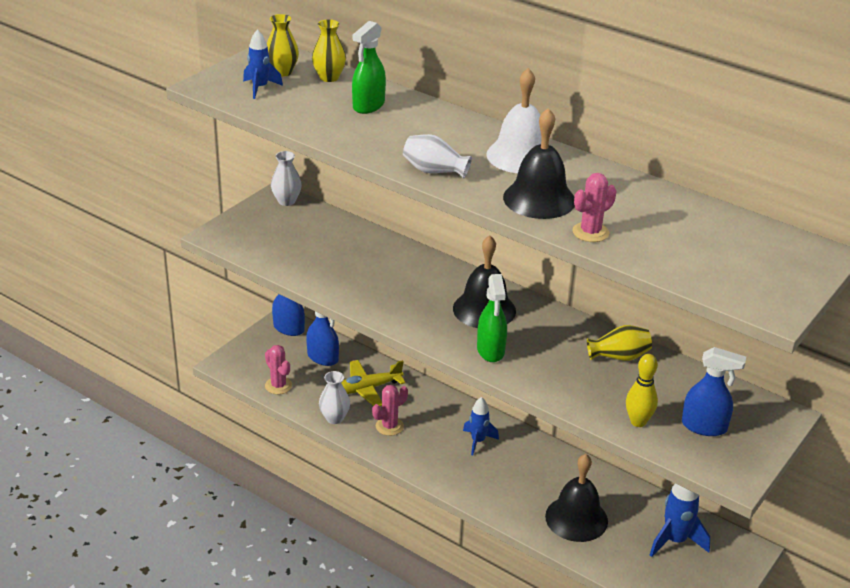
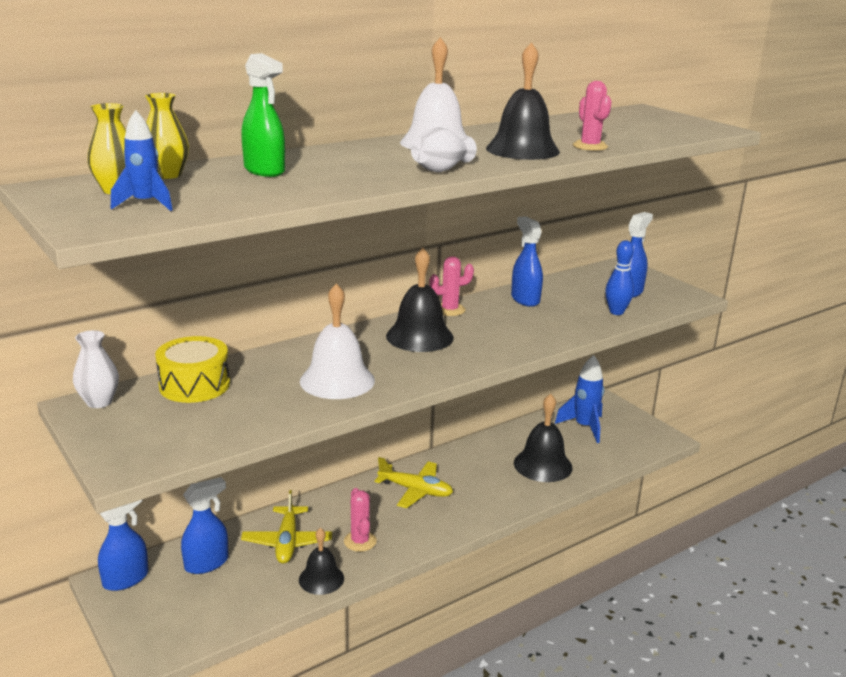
camera: 70 degrees left, 10 degrees down
(278, 386) = (230, 613): pink cactus -> pink cactus (450, 310)
(331, 228) = (194, 385): none -> yellow drum
(334, 418) = (321, 579): white vase -> black bell
(377, 286) = (337, 380): none -> white bell
(478, 441) = (415, 490): blue rocket -> yellow plane
(490, 350) = (488, 347): green spray bottle -> none
(619, 356) = (525, 299): yellow vase -> blue spray bottle
(638, 422) = (616, 312): yellow bowling pin -> blue bowling pin

